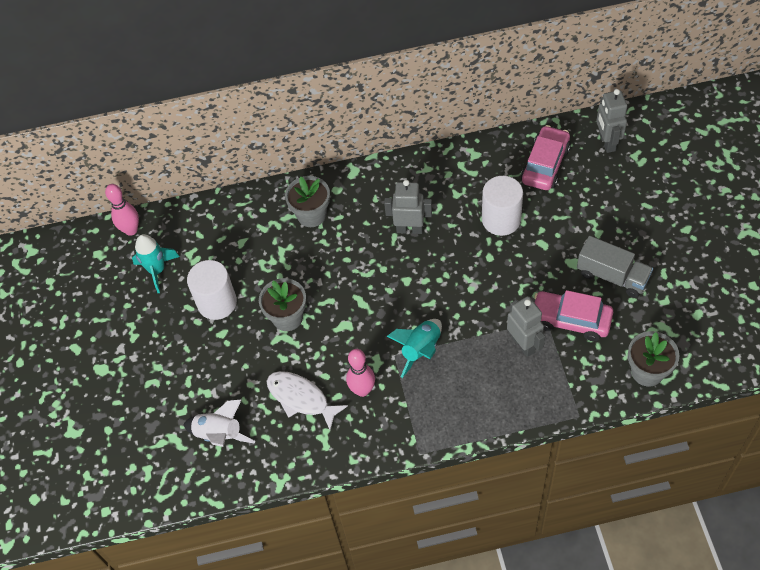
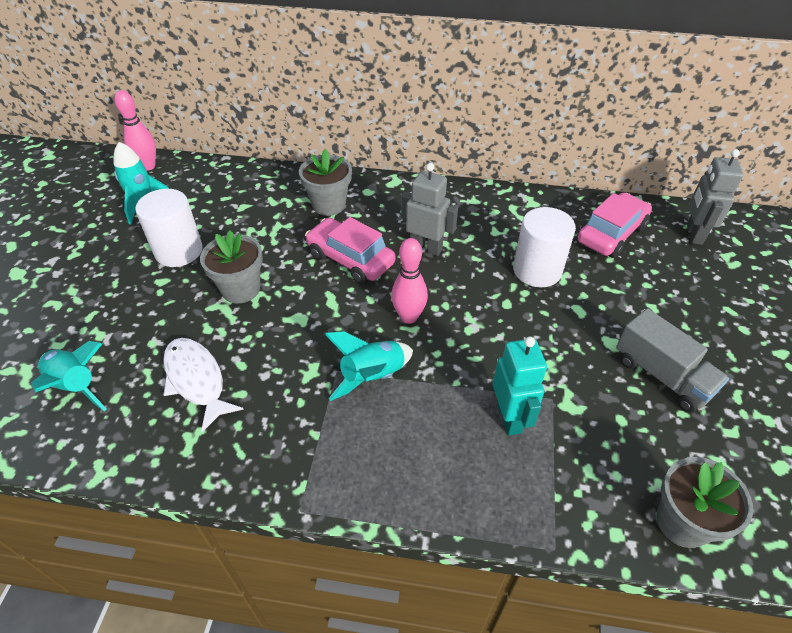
camera: 15 degrees right, 10 degrees down
(219, 434) = (76, 386): white rocket -> turquoise rocket
(362, 390) = (274, 398): pink bowling pin -> pink bowling pin (409, 317)
(523, 344) = (509, 417): grey robot -> turquoise robot
(570, 320) = (586, 410): pink car -> pink car (350, 259)

